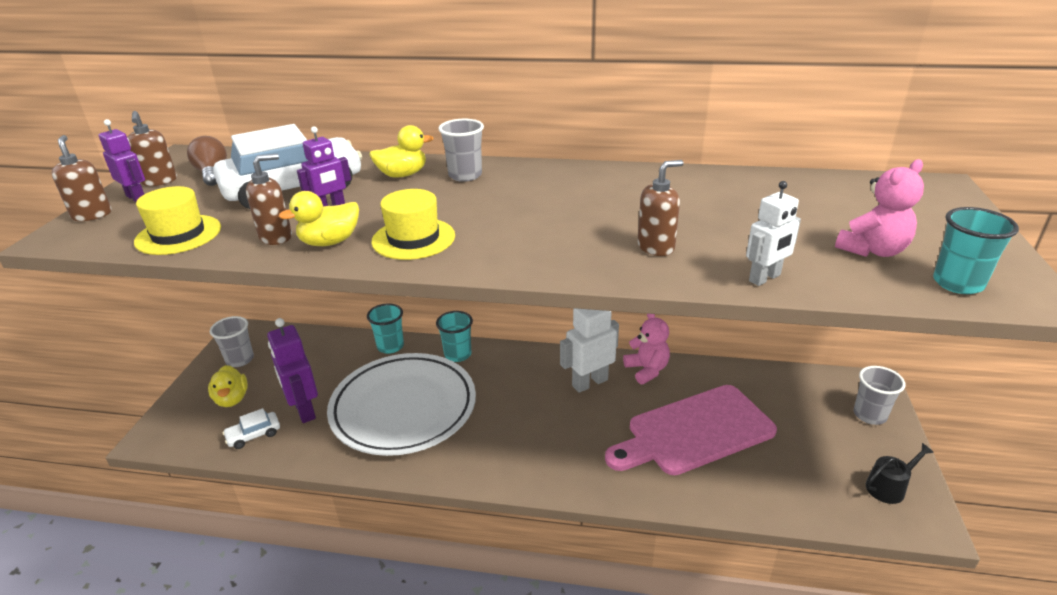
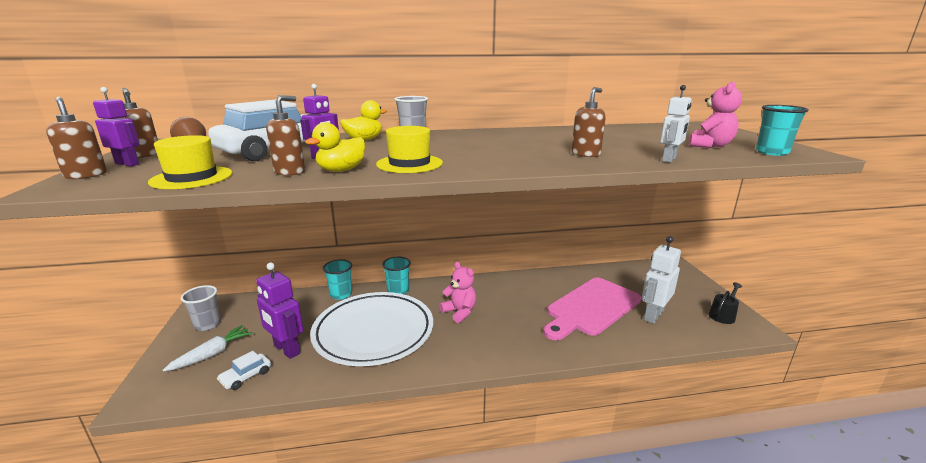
camera: 20 degrees left, 10 degrees down
(232, 399) = (212, 354): yellow duck -> white carrot
(589, 382) = (504, 292): white robot -> white robot (653, 315)
(647, 370) = (537, 279): pink teddy bear -> pink teddy bear (459, 312)
(869, 415) = (684, 280): grey cup -> none

